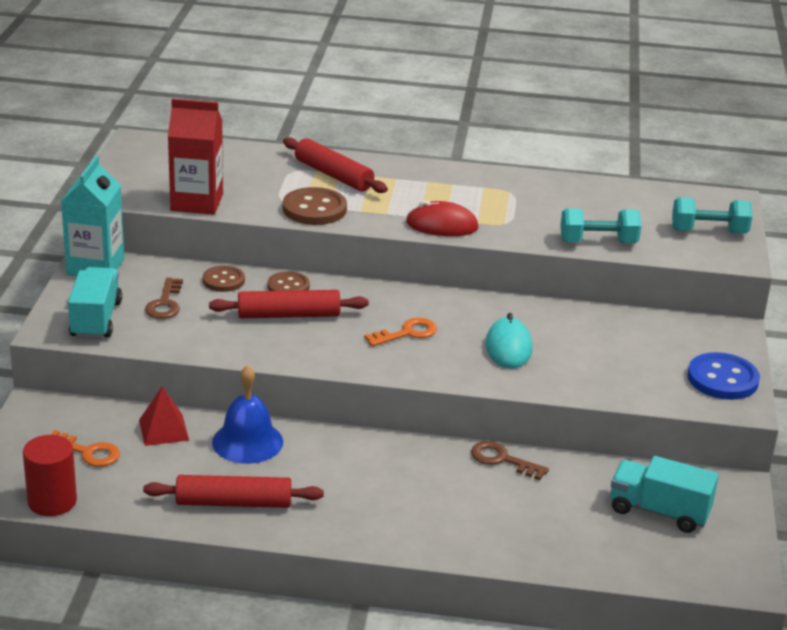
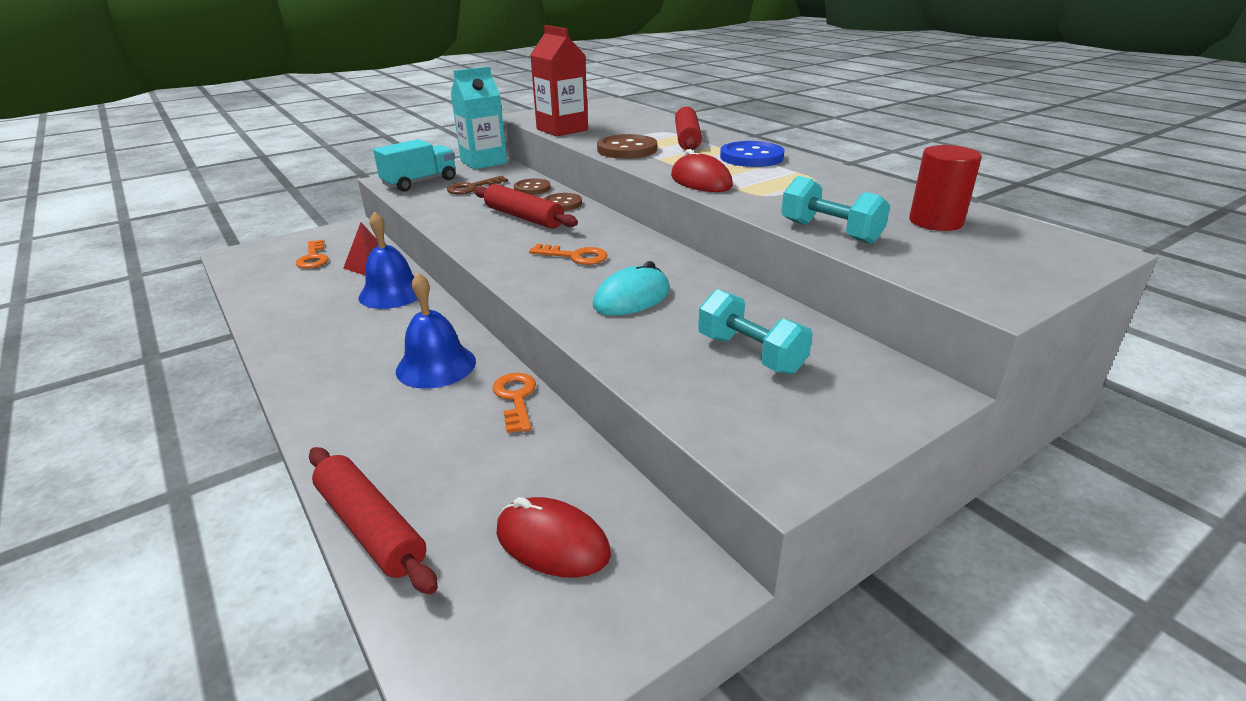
camera: 50 degrees right, 0 degrees up
(52, 501) = (239, 272): red cylinder -> red cylinder (935, 222)
(234, 503) = (300, 322): red rolling pin -> red rolling pin (371, 527)
(410, 471) = (436, 365): none -> blue bell
(502, 460) = (516, 398): brown key -> orange key
(659, 511) = (552, 542): turquoise truck -> red mouse
(709, 231) = (999, 265): turquoise dumbbell -> turquoise dumbbell (750, 354)
(722, 379) = (810, 431): blue button -> blue button (751, 157)

